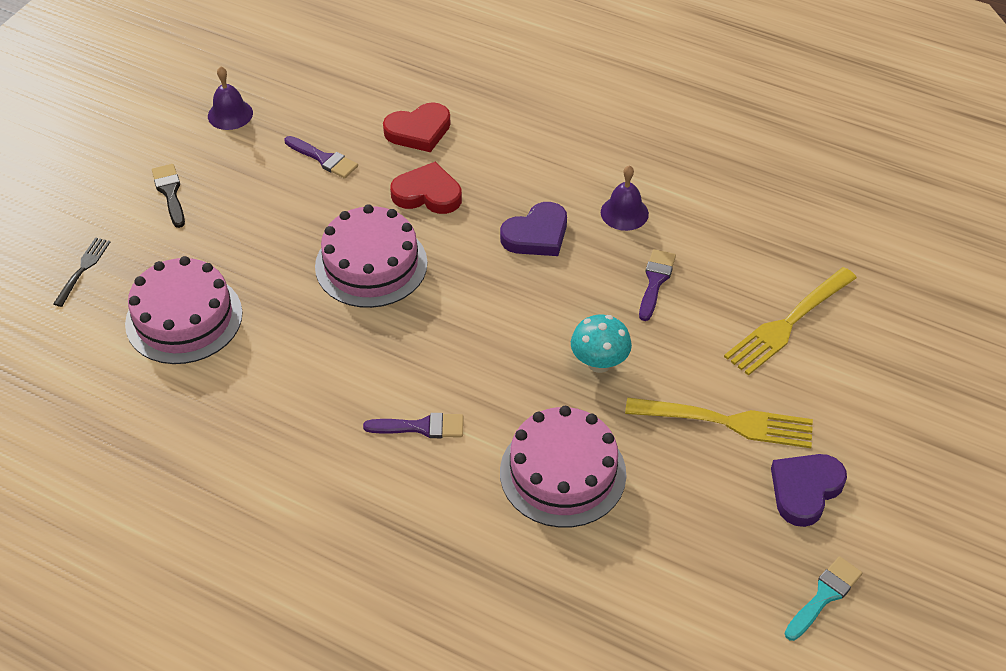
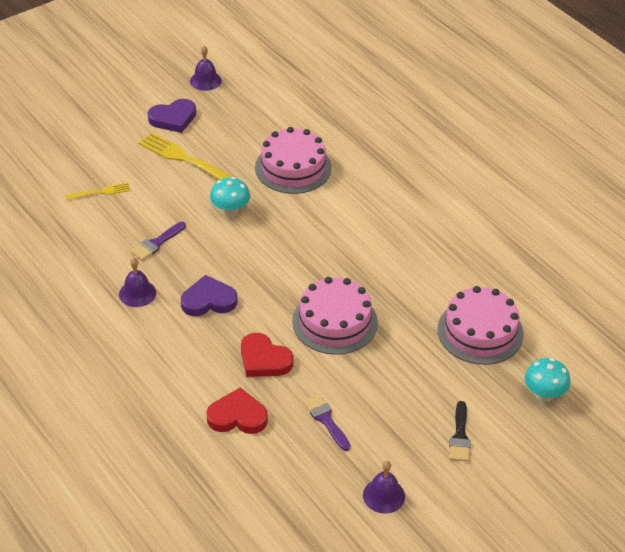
camera: 155 degrees left, 5 degrees down
(83, 270) = (544, 394): black fork -> turquoise mushroom
(421, 427) = (358, 215): purple brush -> none
(788, 322) = (100, 192): yellow fork -> yellow fork, size x0.55
(824, 596) = (205, 80): turquoise brush -> purple bell

